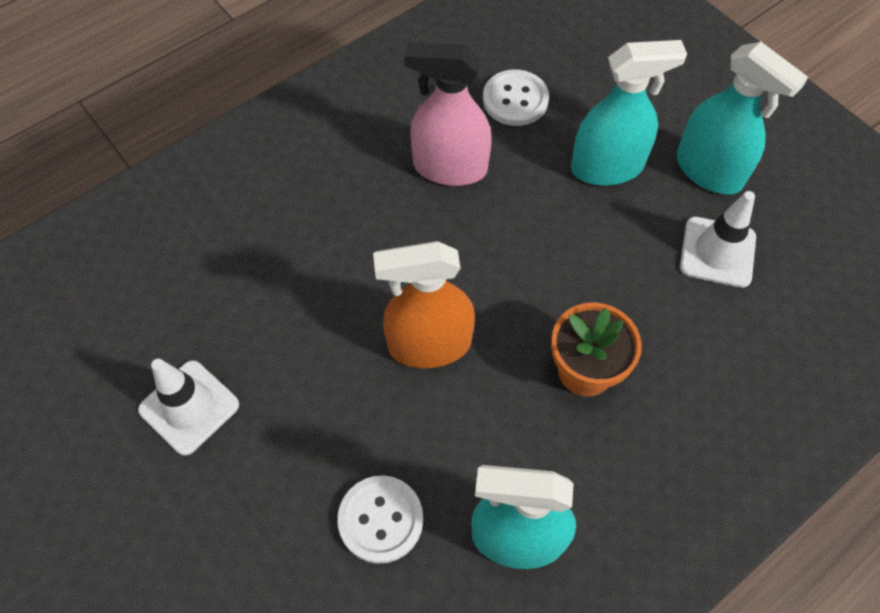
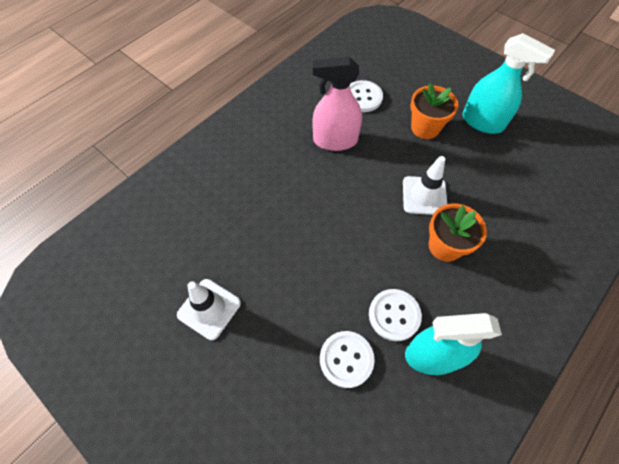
camera: 10 degrees left, 0 degrees up
(429, 345) = (349, 246): orange spray bottle -> none
(473, 466) = (394, 315): none -> white button
(607, 167) = (425, 128): turquoise spray bottle -> orange flower pot
(717, 252) = (500, 166): white traffic cone -> white traffic cone (424, 196)

